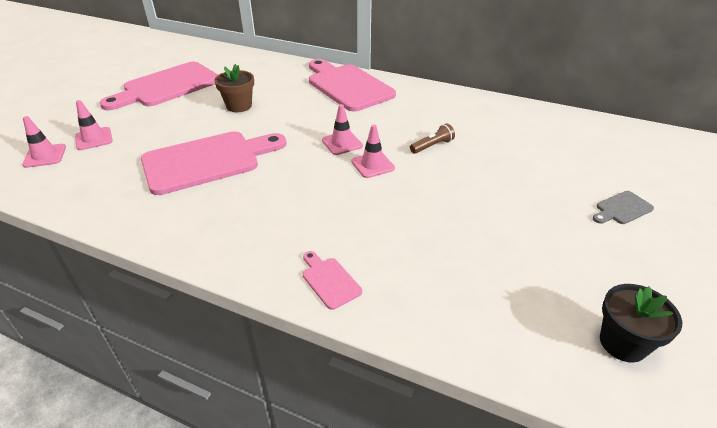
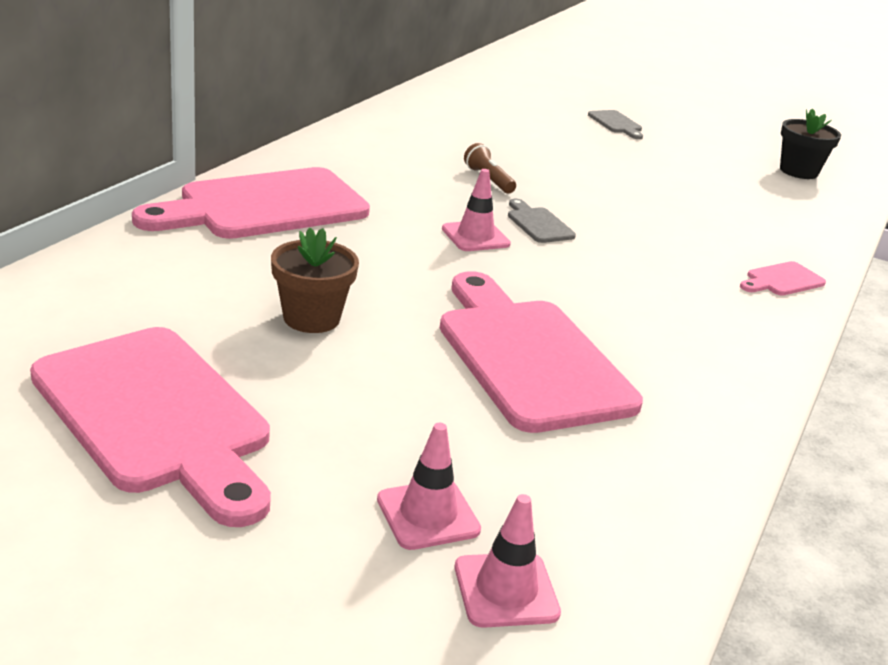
camera: 90 degrees left, 10 degrees down
(372, 165) = (538, 224): pink traffic cone -> grey cutting board

